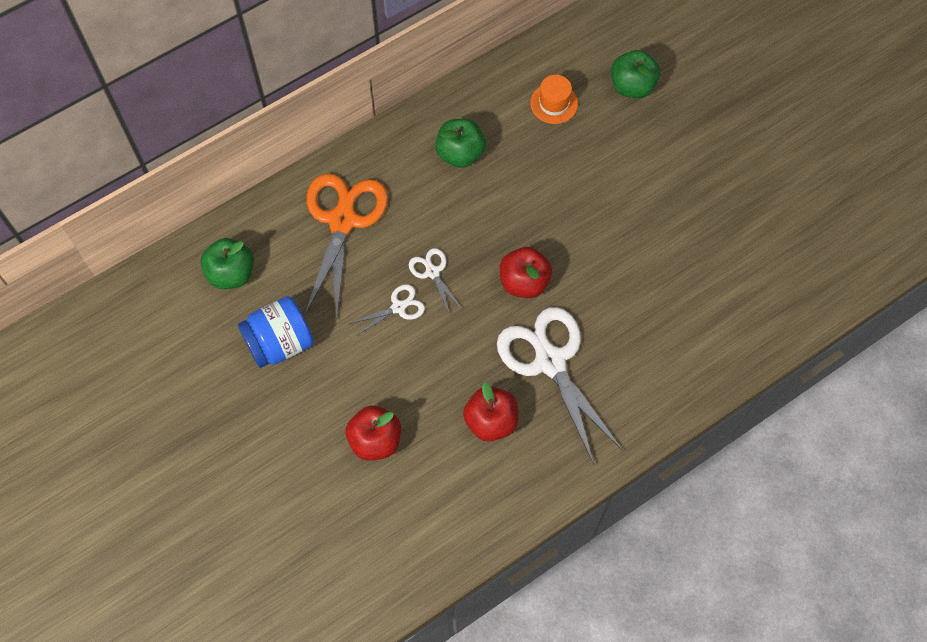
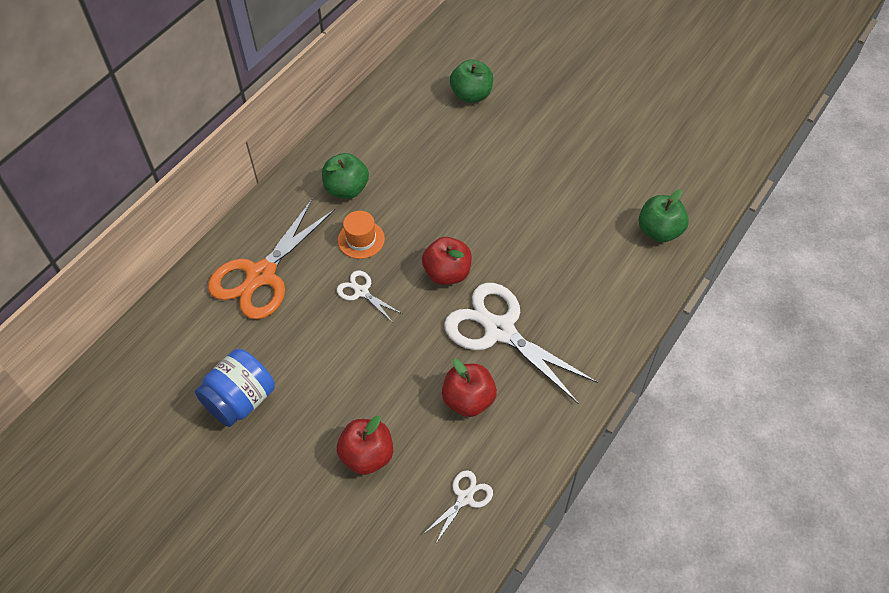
camera: 20 degrees left, 10 degrees down
(231, 273) = (170, 355): green apple -> green apple (659, 231)
(342, 220) = (261, 275): orange scissors -> orange scissors turned 135 degrees counterclockwise
(398, 307) = (342, 331): white scissors -> white scissors (465, 498)
(554, 103) = (411, 127): orange hat -> orange hat (361, 239)

